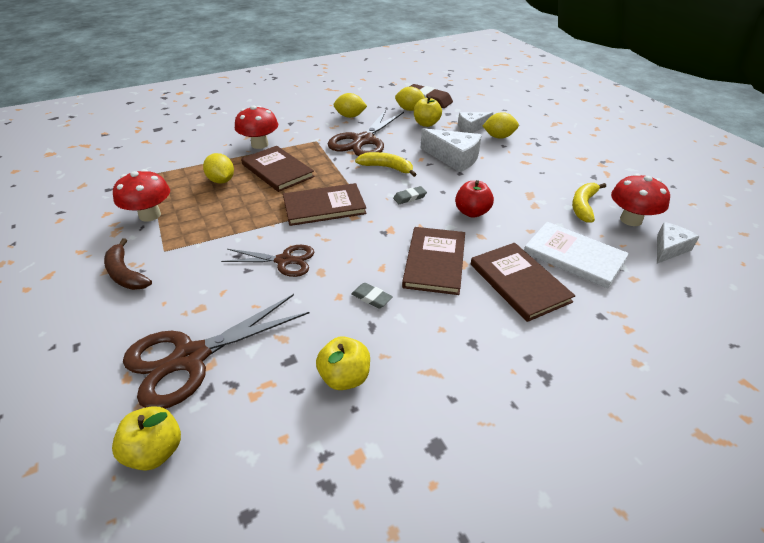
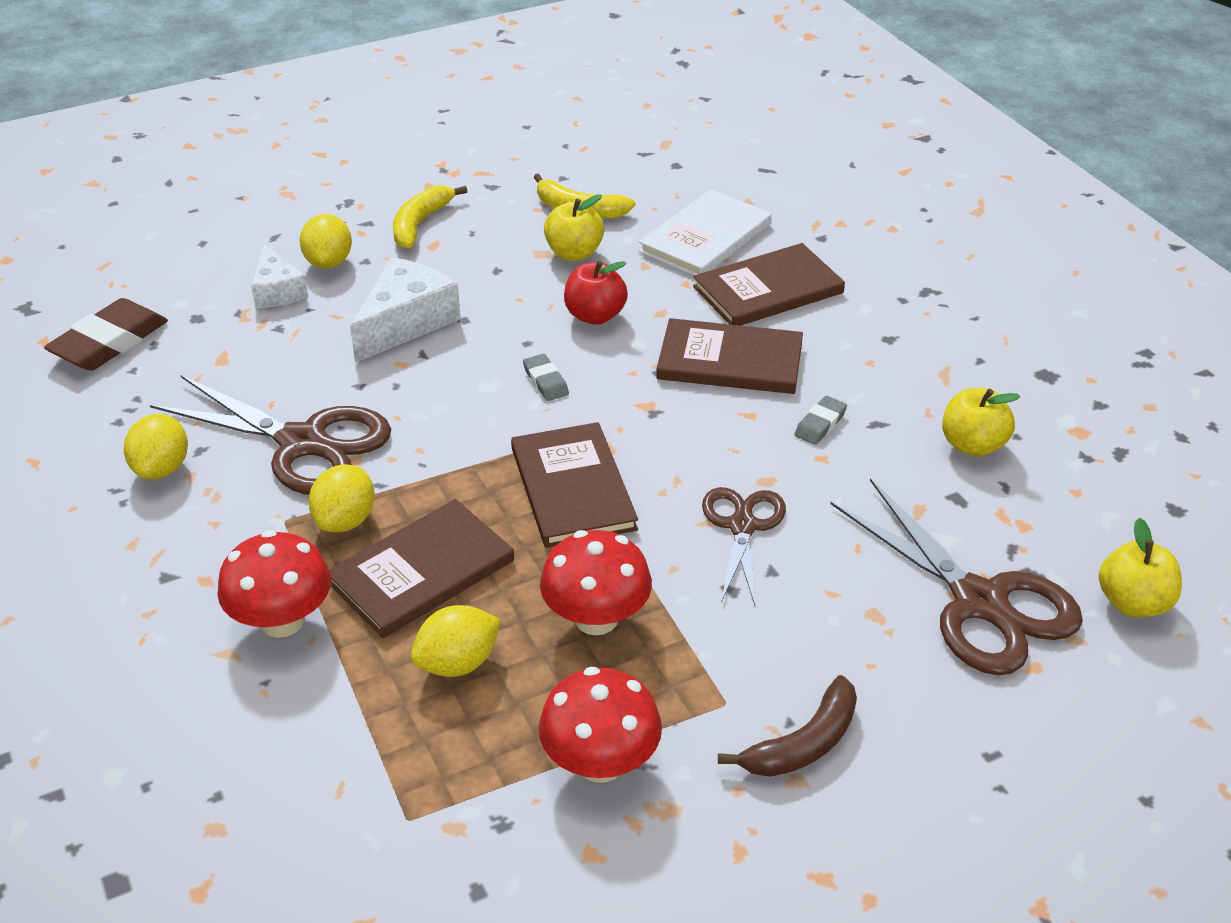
camera: 90 degrees left, 0 degrees up
(387, 168) = (432, 408): yellow banana -> yellow banana (420, 224)
(410, 109) = (156, 371): yellow lemon -> yellow lemon (345, 520)
(426, 124) = (241, 350): yellow apple -> yellow apple (574, 253)
(631, 220) = (616, 177): red mushroom -> red mushroom (596, 618)
(669, 249) = (683, 164): white cheese -> none

